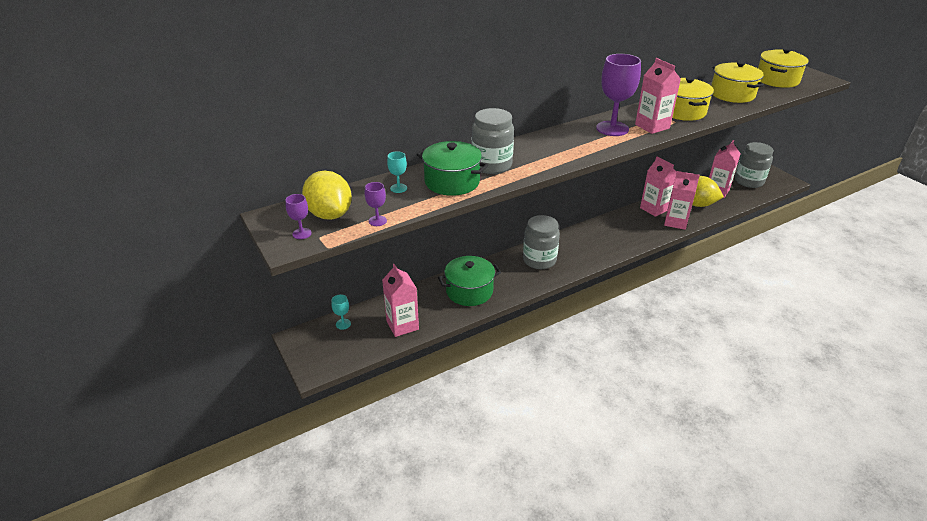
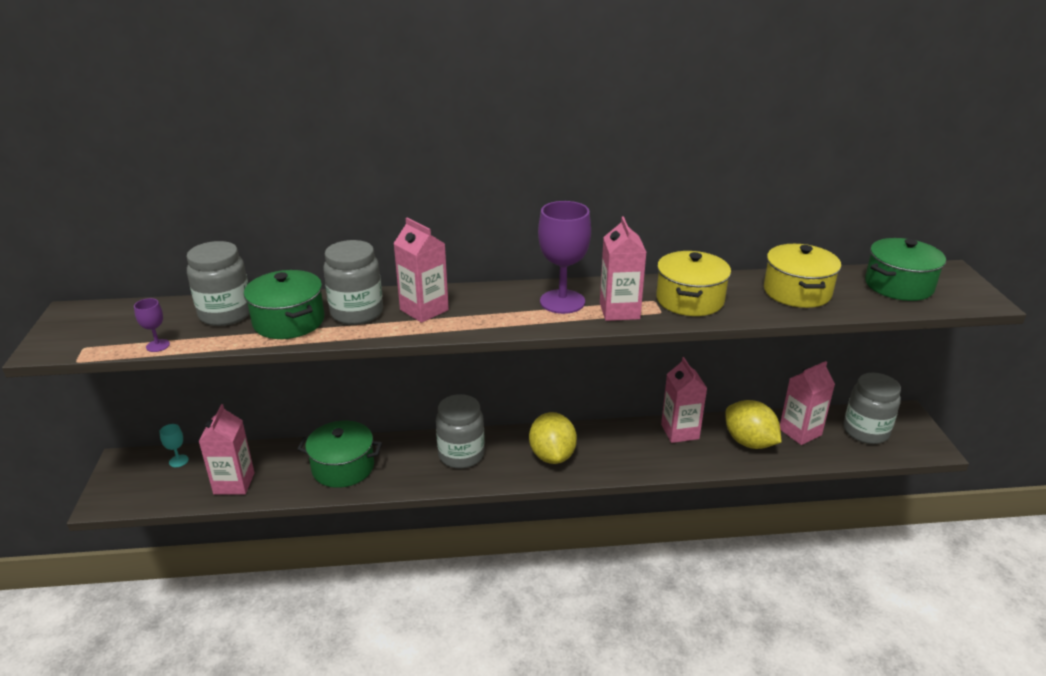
camera: 25 degrees right, 5 degrees down
(302, 233) = (73, 339): purple goblet -> none
(330, 214) = (124, 325): yellow lemon -> yellow lemon (552, 455)
(398, 188) = (226, 314): turquoise goblet -> grey jar
(675, 222) = (693, 459): pink carton -> pink carton (424, 310)
(777, 80) = (898, 285): yellow pot -> green pot

